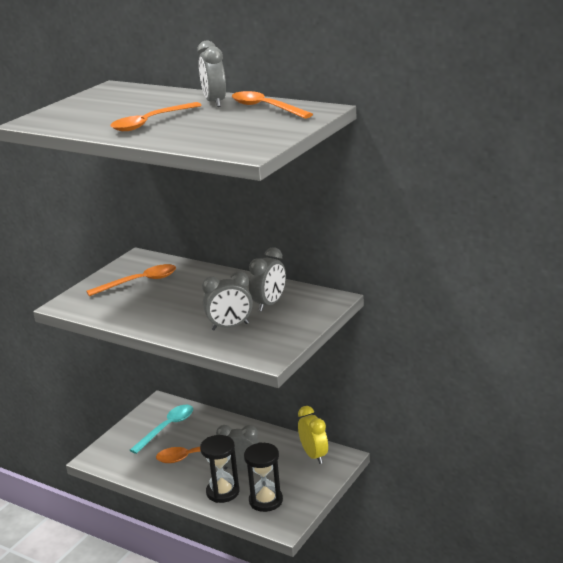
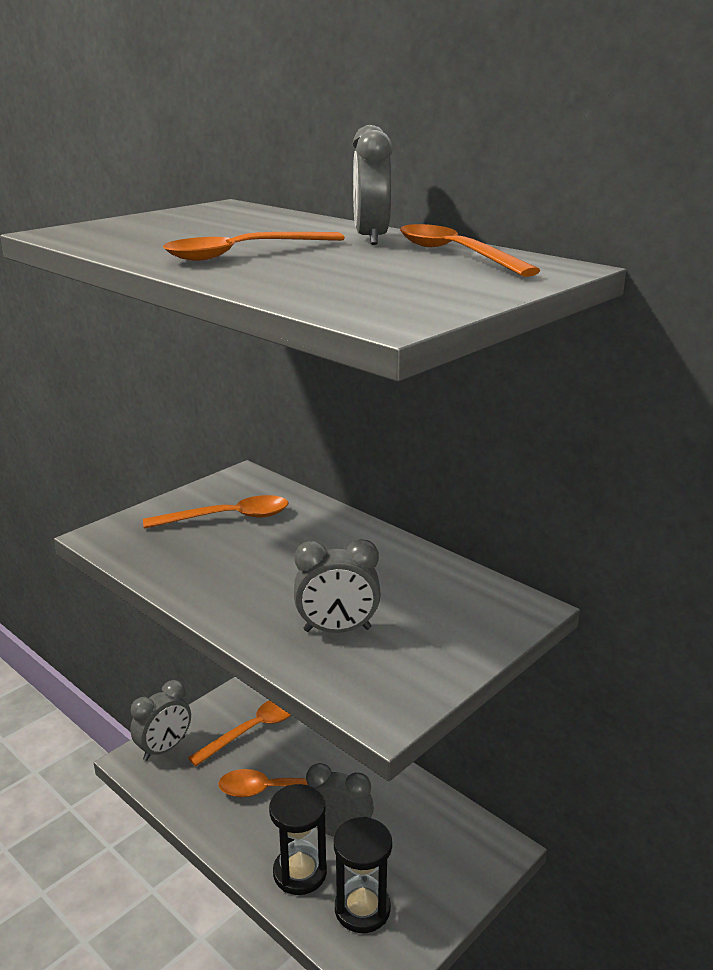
camera: 10 degrees right, 0 degrees up
(167, 428) = (253, 730): turquoise spoon -> orange spoon
(269, 304) = (415, 597): grey clock -> grey clock (164, 748)
(314, 455) = (457, 834): yellow clock -> none

